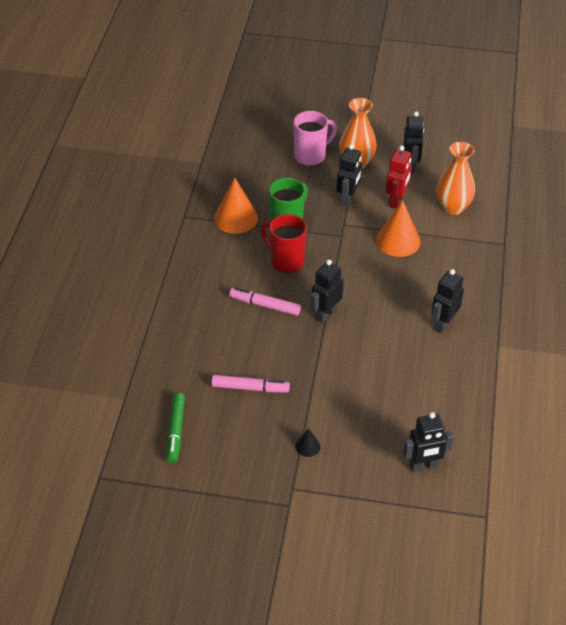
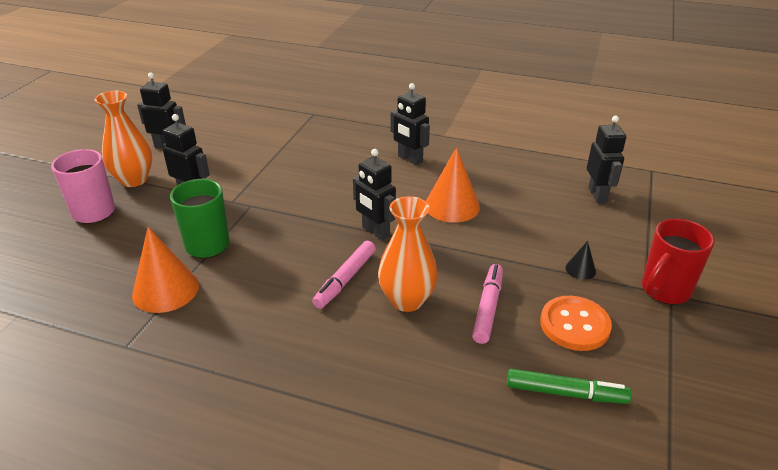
camera: 80 degrees left, 10 degrees down
(241, 439) = (574, 325): none -> orange button
(286, 261) = (273, 253): red mug -> red mug (664, 290)
(396, 201) = (216, 162): red robot -> none
(398, 241) = (279, 169): orange cone -> orange cone (452, 206)
(453, 207) = (248, 132): orange vase -> orange vase (407, 300)

